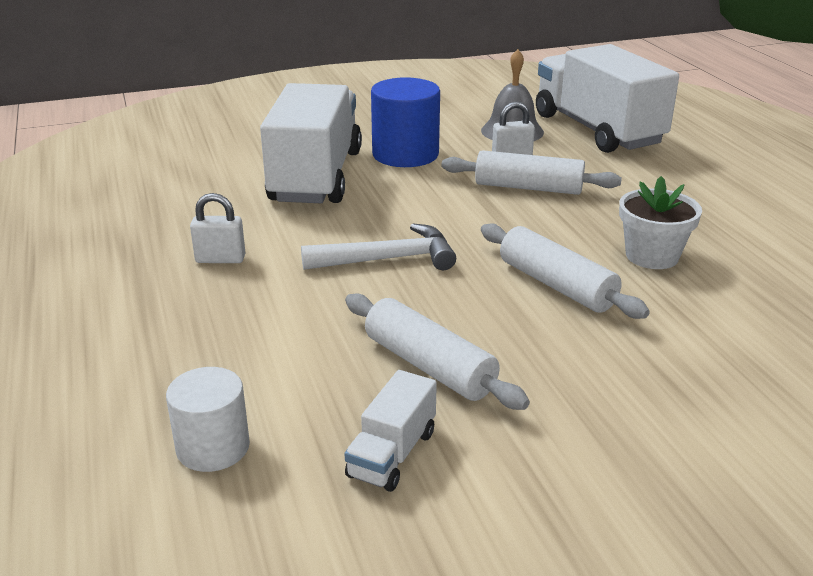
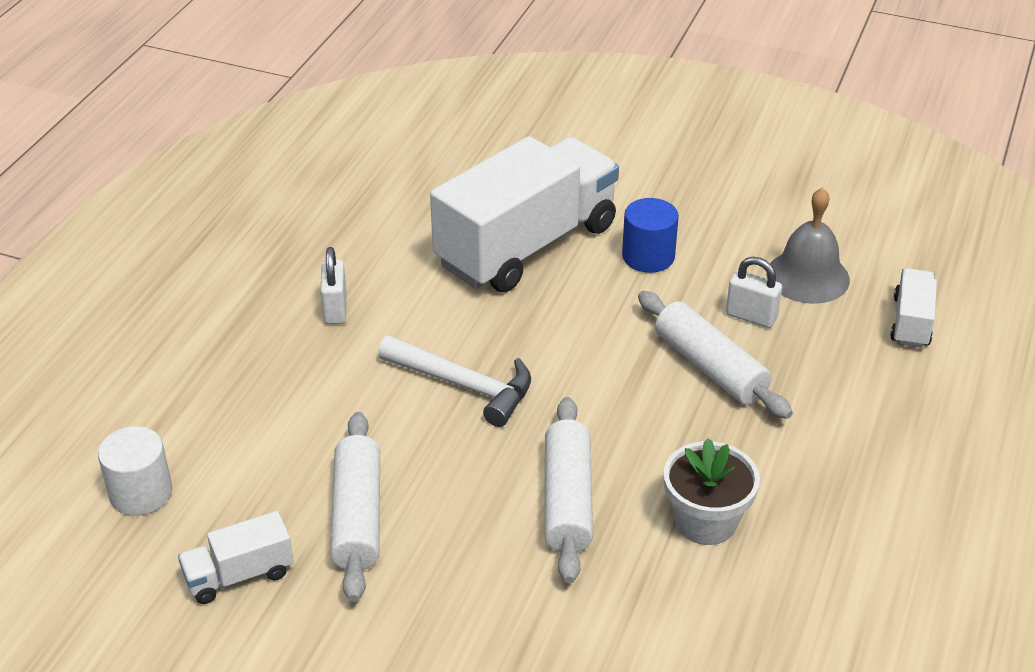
camera: 40 degrees right, 10 degrees up
(220, 259) = (335, 309): white padlock -> white padlock turned 45 degrees clockwise
(405, 154) = (648, 256): blue cylinder -> blue cylinder, size x0.64
(597, 130) = (911, 322): white truck -> white truck, size x0.44

